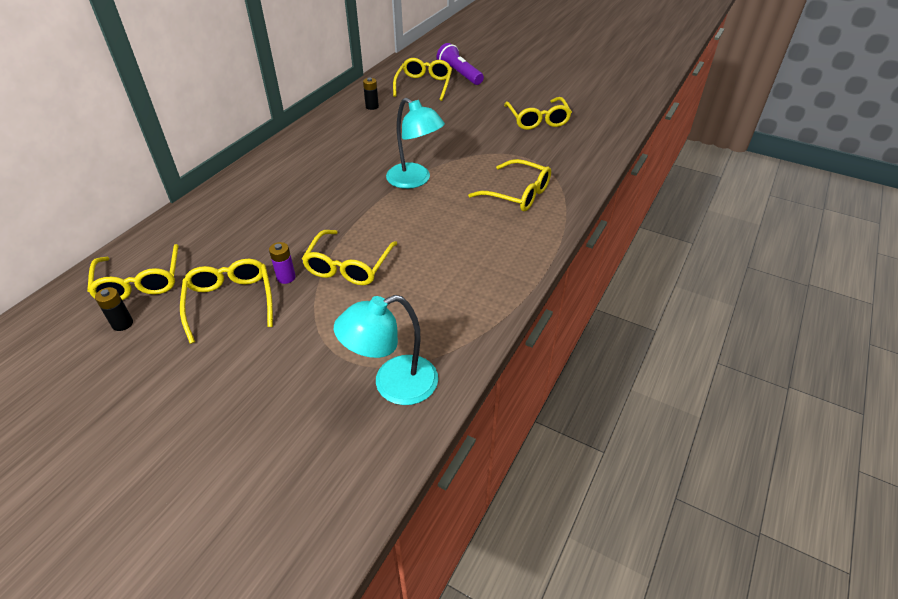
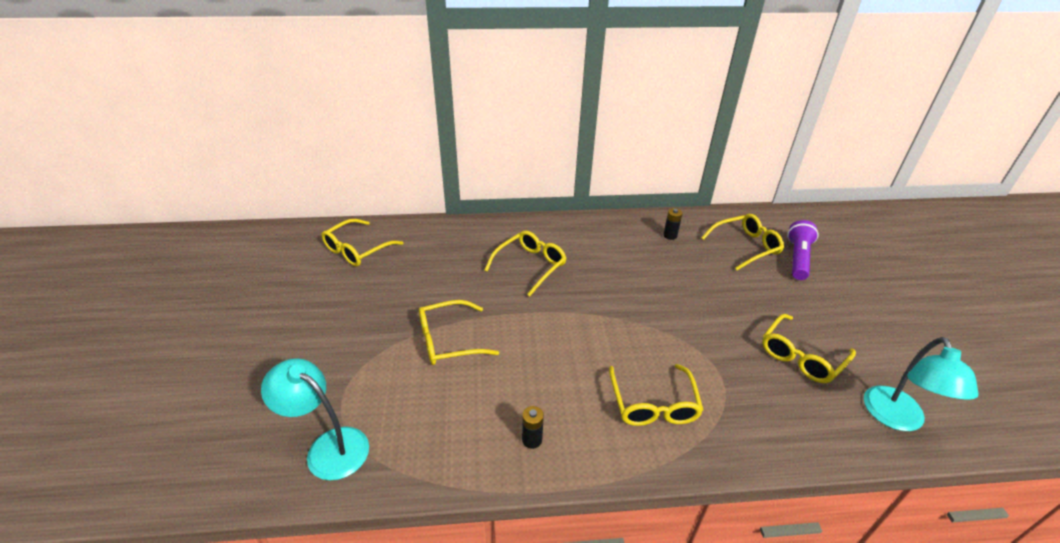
camera: 55 degrees right, 5 degrees down
(122, 324) = (315, 267): black battery -> black battery (532, 440)
(230, 302) = (364, 301): yellow glasses -> yellow glasses (530, 266)
(286, 277) = (410, 313): purple battery -> none
(415, 180) = (596, 319): turquoise lamp -> turquoise lamp (897, 419)

